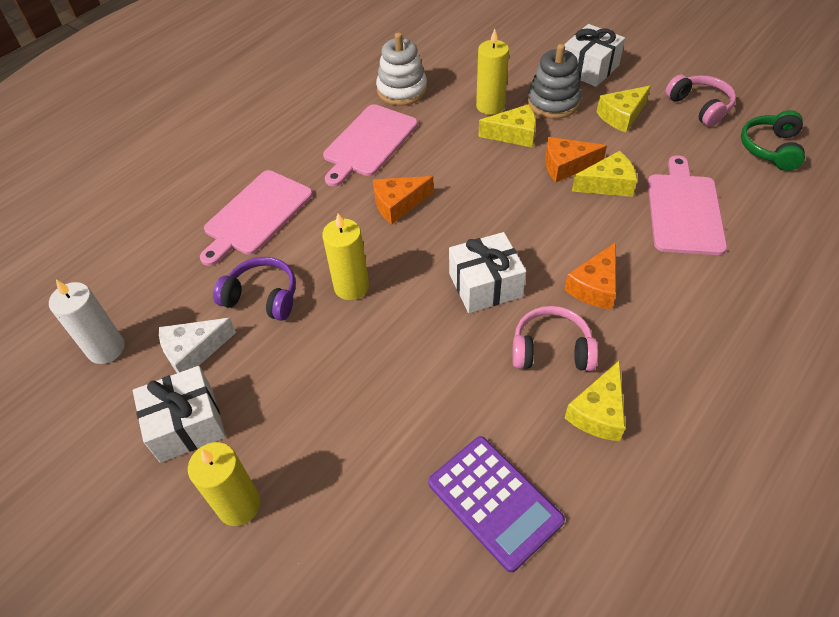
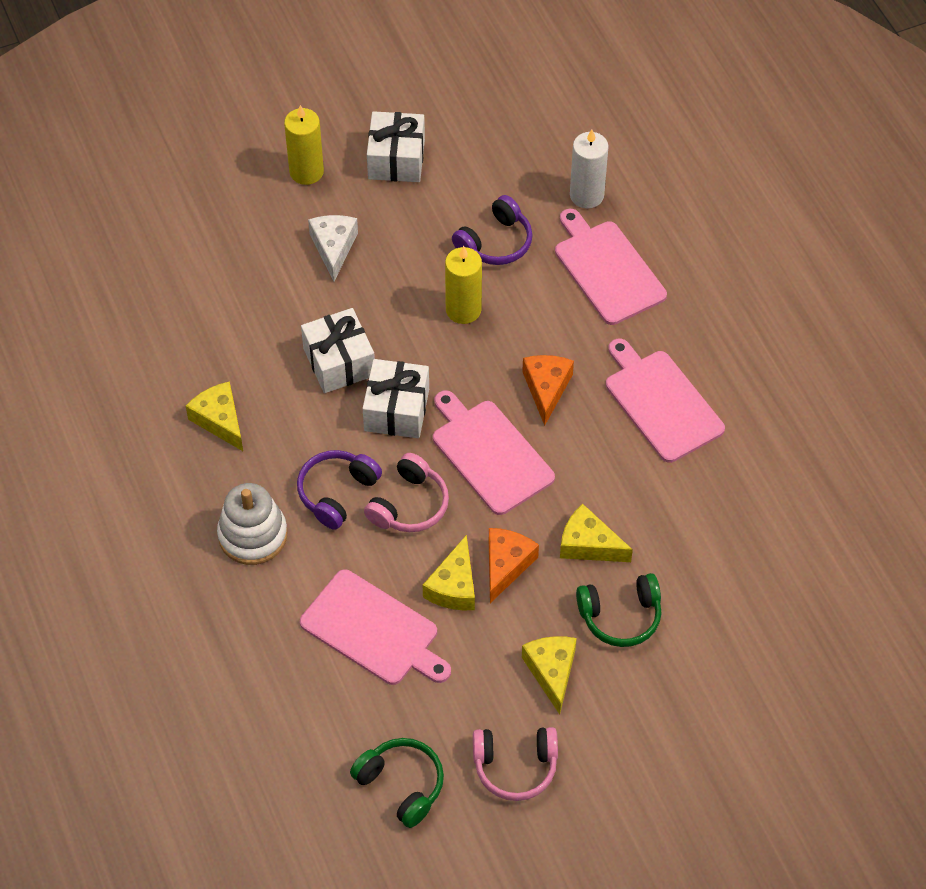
camera: 115 degrees right, 5 degrees up
(106, 349) = (508, 125): white candle -> white candle (586, 195)
(194, 351) = (466, 180): white cheese -> white cheese (333, 248)
(402, 90) = (740, 474): white stacking toy -> white stacking toy (253, 535)
(482, 211) = (489, 454): none -> pink cutting board
(490, 106) = (654, 548): yellow candle -> none
(494, 501) = (201, 317): purple calculator -> none
(514, 134) = (588, 544): yellow cheese -> yellow cheese turned 90 degrees clockwise
(551, 349) = (296, 421): pink headphones -> pink headphones (409, 505)
(553, 102) = (620, 616): grey stacking toy -> green headphones
(589, 68) = (663, 696): white gift -> white gift (339, 362)
(594, 286) = (337, 493): orange cheese -> purple headphones

